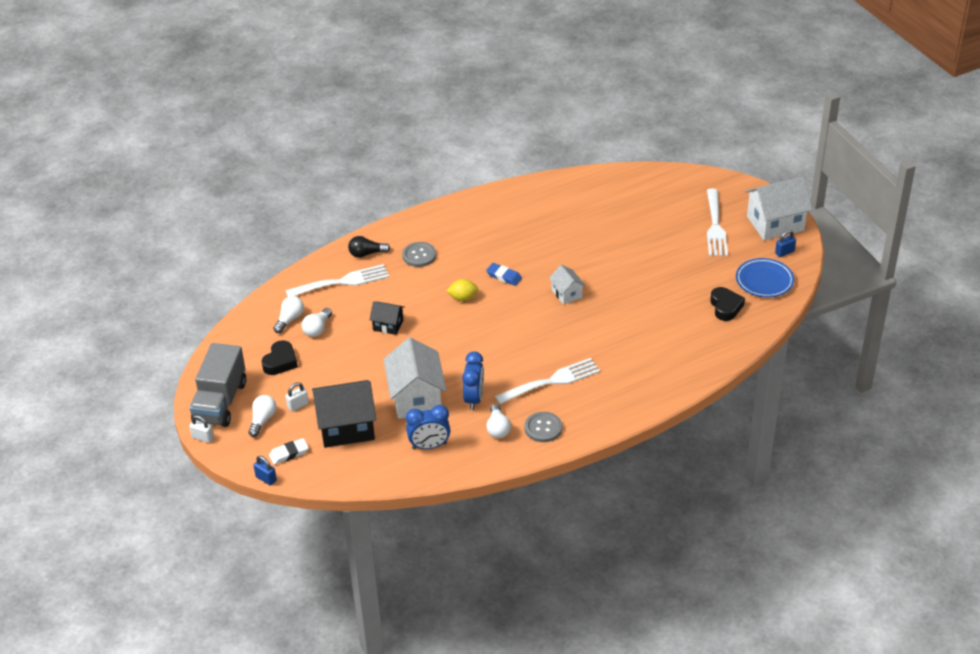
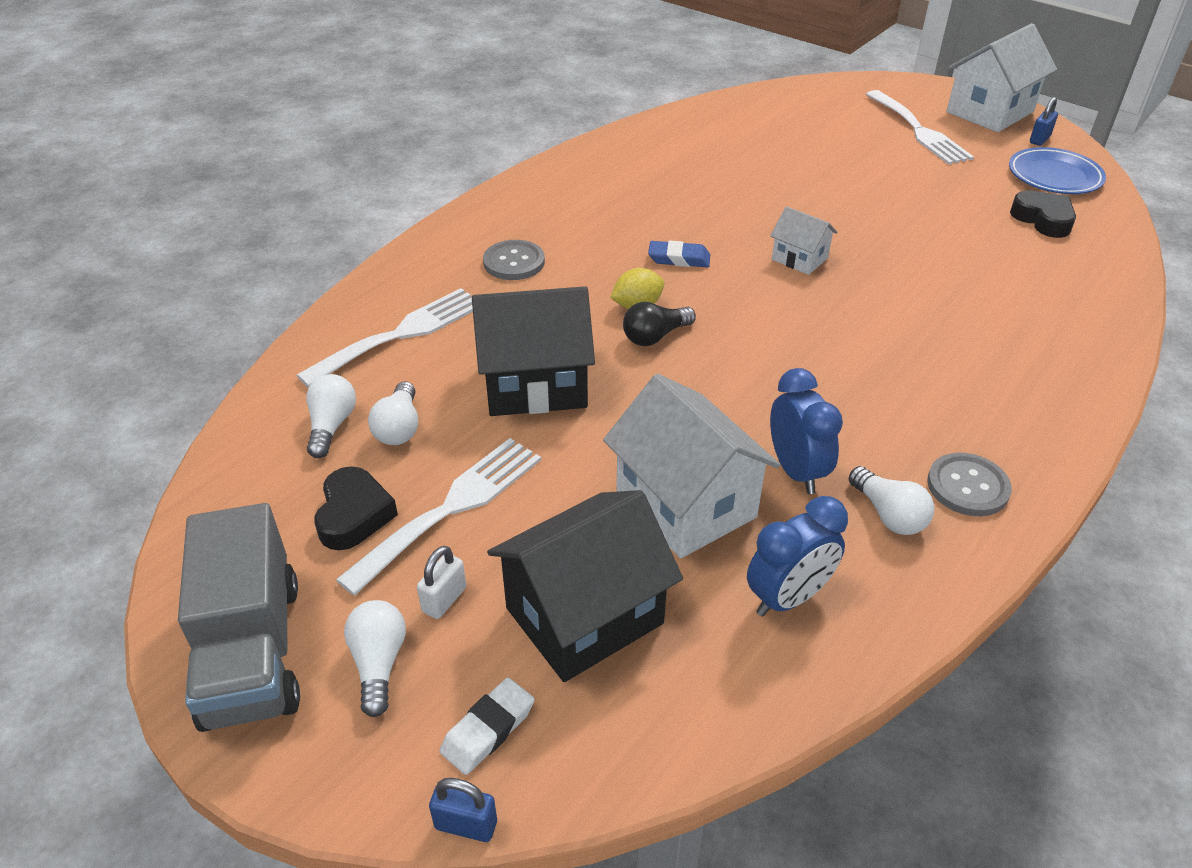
camera: 25 degrees left, 0 degrees up
(203, 438) = (243, 764): white padlock -> none
(366, 254) = (419, 280): black light bulb -> black light bulb (655, 336)
(388, 325) = (535, 384): black house -> black house, size x1.91
(552, 381) = (903, 397): white fork -> white fork (451, 508)

